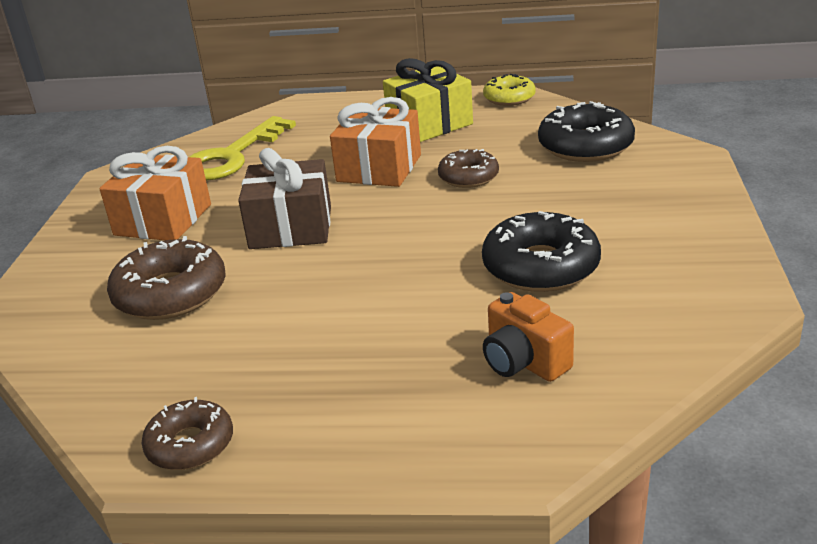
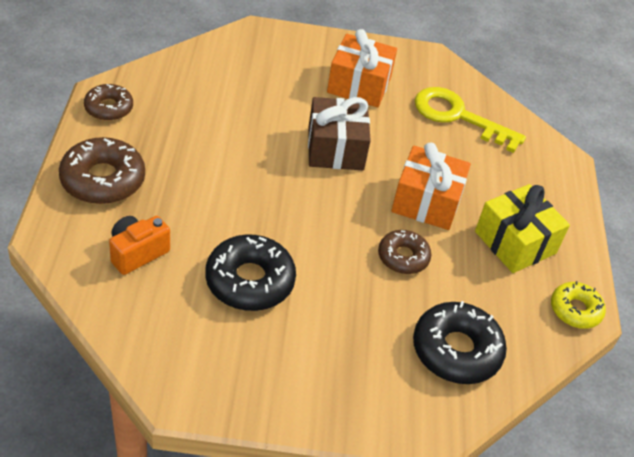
camera: 80 degrees right, 15 degrees up
(170, 294) = (260, 93): brown donut -> brown donut (103, 180)

